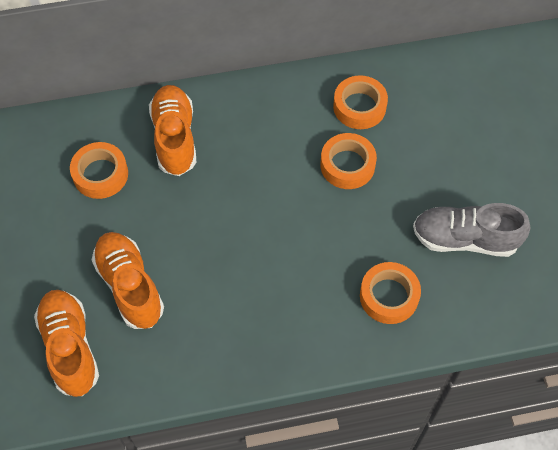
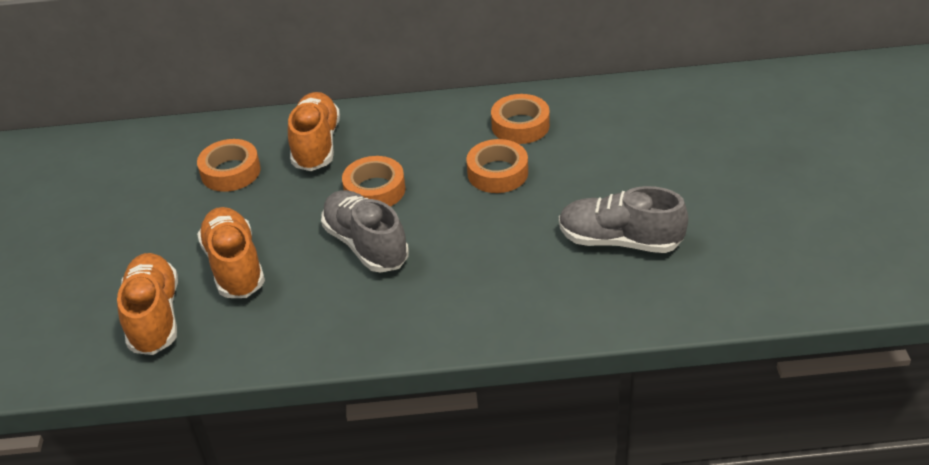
camera: 10 degrees right, 20 degrees down
(244, 255) = (366, 245): none -> grey shoe
(389, 296) = (522, 288): orange tape -> orange tape (375, 190)

